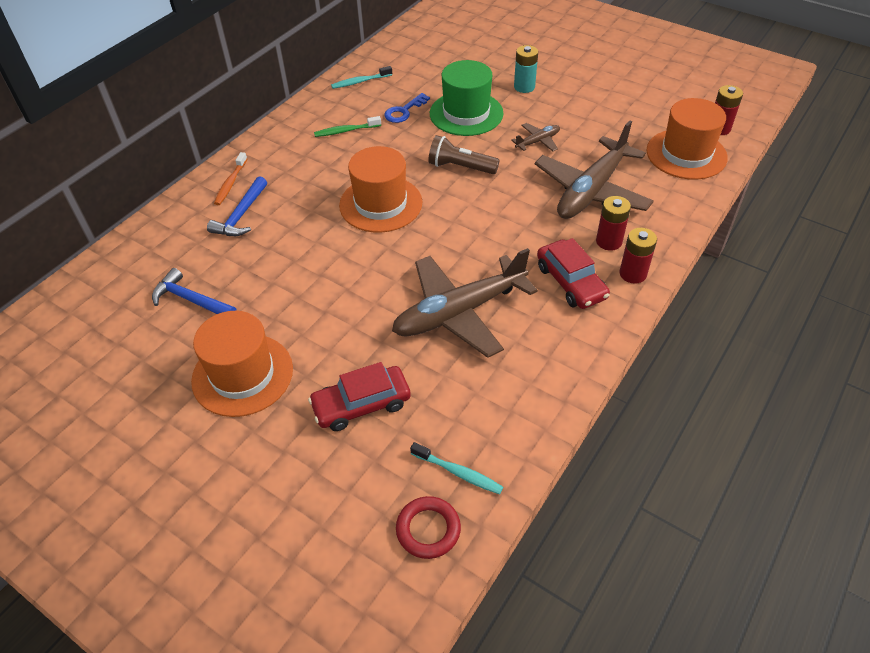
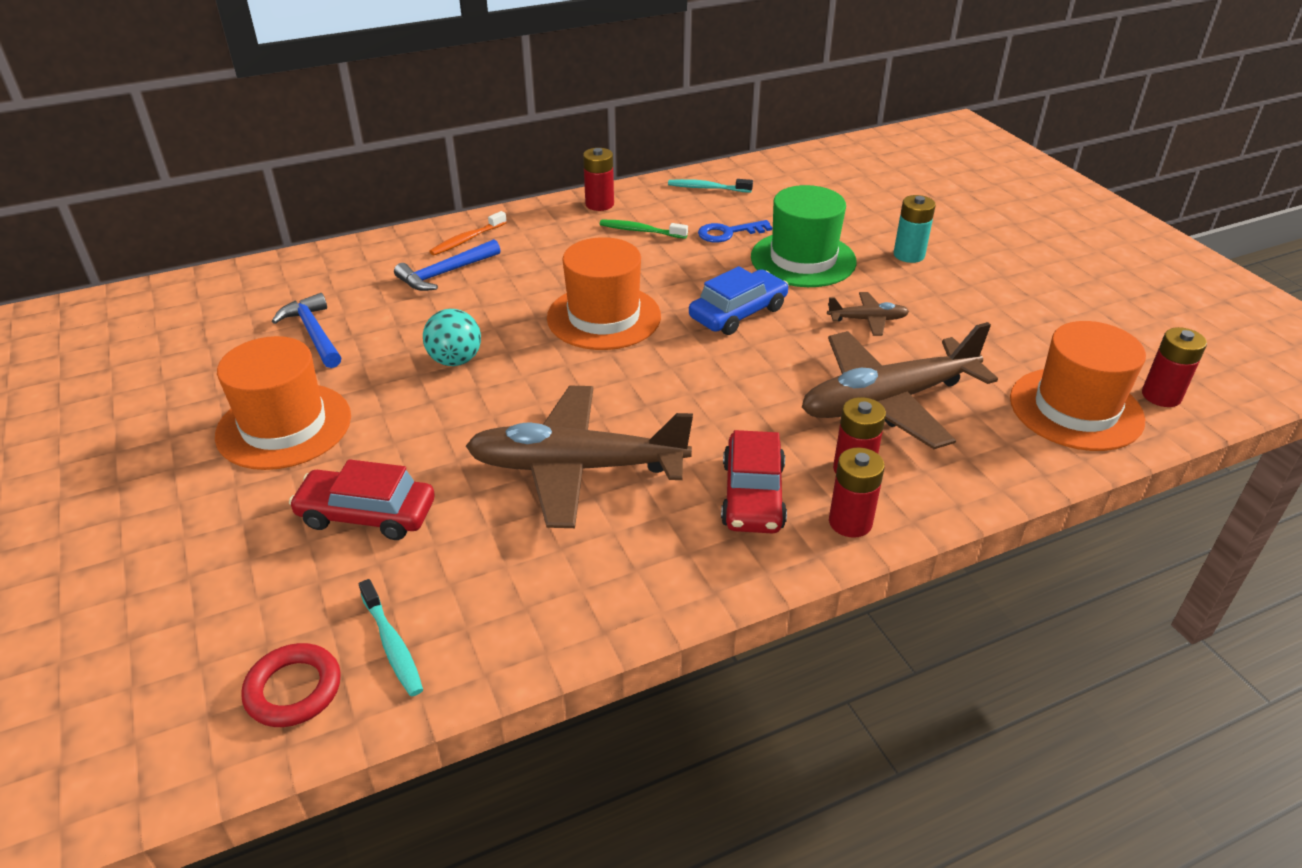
camera: 30 degrees right, 10 degrees down
(298, 120) = (599, 204): none -> red battery
(313, 276) = (455, 360): none -> turquoise ball
(460, 167) = (738, 313): brown flashlight -> blue car

